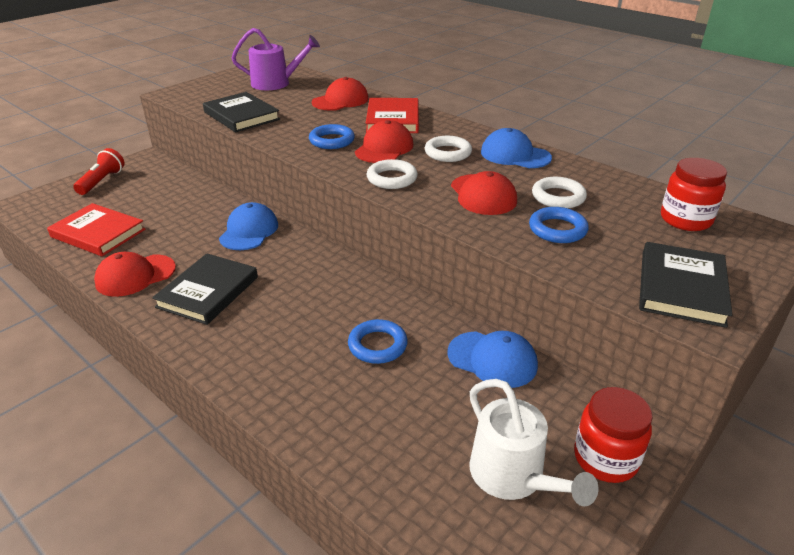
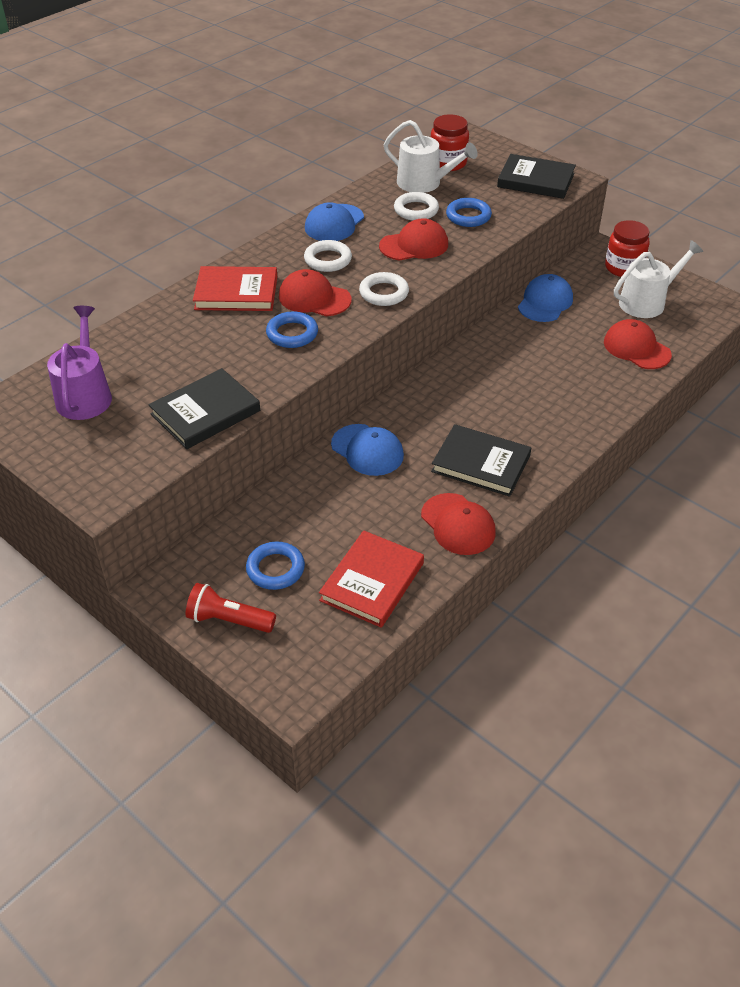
camera: 90 degrees left, 10 degrees up
(249, 231) = (367, 450): blue cap -> blue cap turned 150 degrees counterclockwise
(340, 100) = (167, 333): red cap -> red cap (636, 348)
(377, 345) = (539, 356): blue ring -> blue ring (275, 569)
(624, 203) = (424, 183): none -> white watering can

